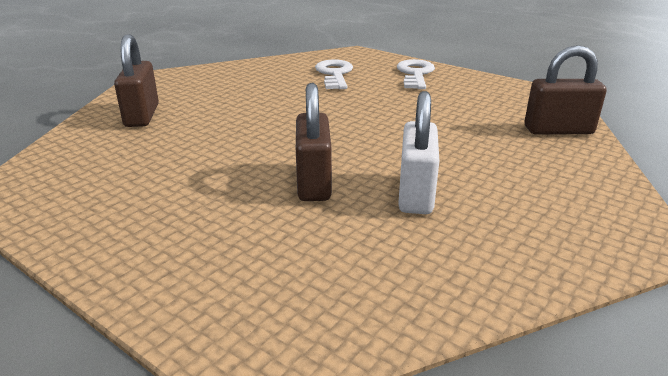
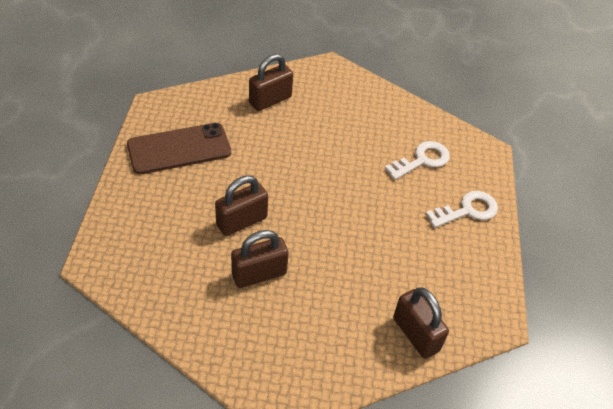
camera: 55 degrees right, 20 degrees up
(120, 195) = (179, 149): none -> brown phone
(415, 194) = (259, 274): white padlock -> brown padlock

